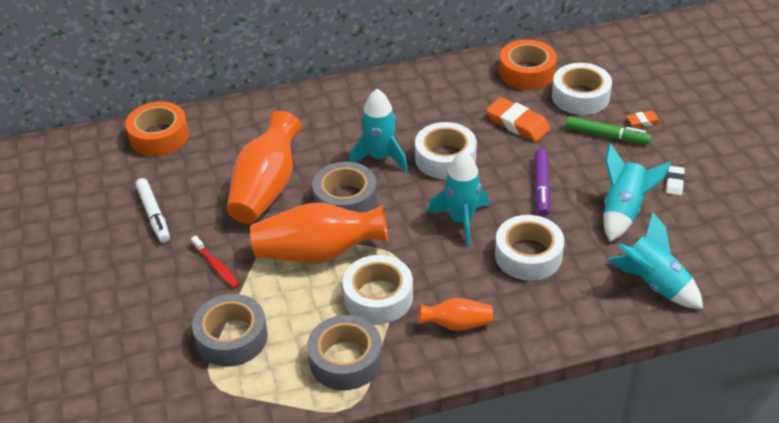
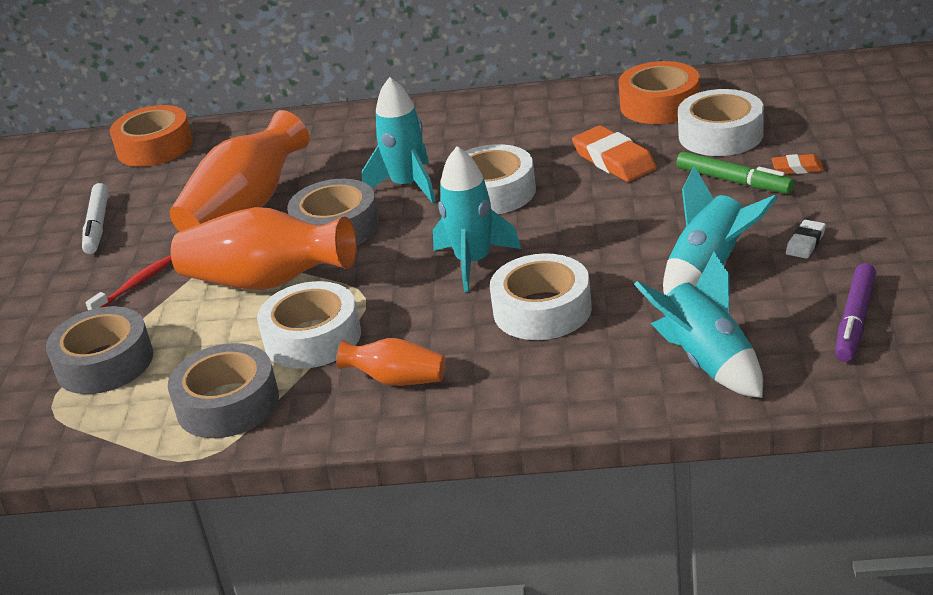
camera: 20 degrees right, 10 degrees down
(216, 266) = (135, 285): red toothbrush -> red toothbrush turned 120 degrees counterclockwise
(541, 186) = (606, 233): purple marker -> purple marker (855, 320)

